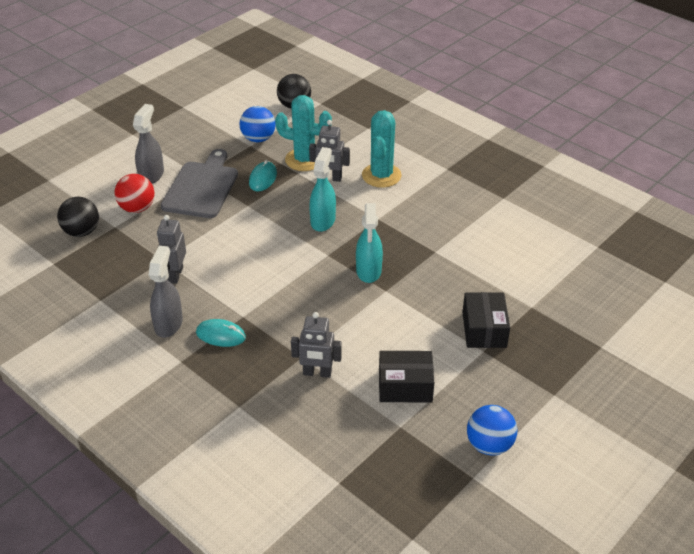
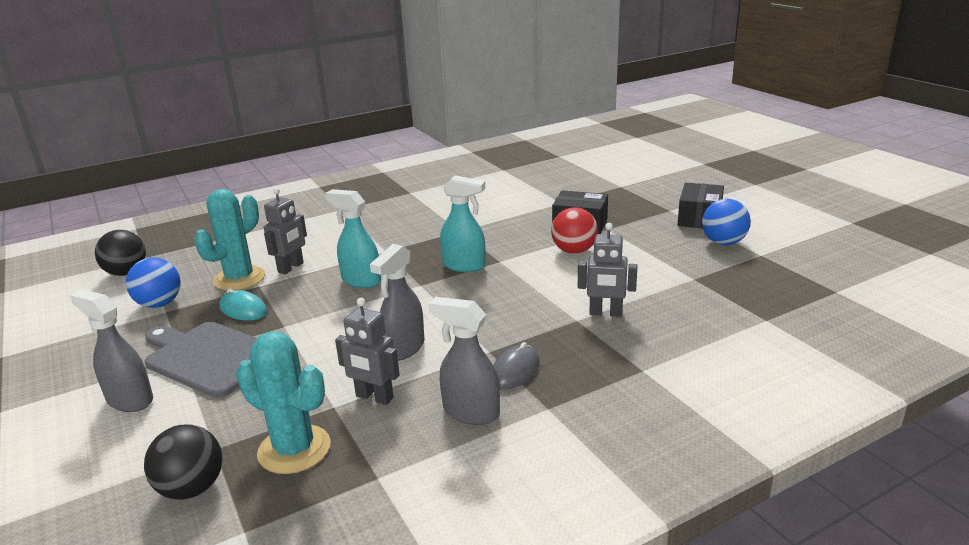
camera: 70 degrees left, 15 degrees down
(137, 208) = (193, 421): red ball -> red ball (574, 251)
(221, 335) = (514, 371): turquoise mouse -> grey mouse
(235, 272) = (404, 348): none -> grey spray bottle
(317, 373) = (605, 313): grey robot -> grey robot turned 75 degrees clockwise
(381, 175) = (318, 240): turquoise cactus -> turquoise cactus (294, 449)
(405, 386) = (640, 269): black box -> black box (699, 218)

